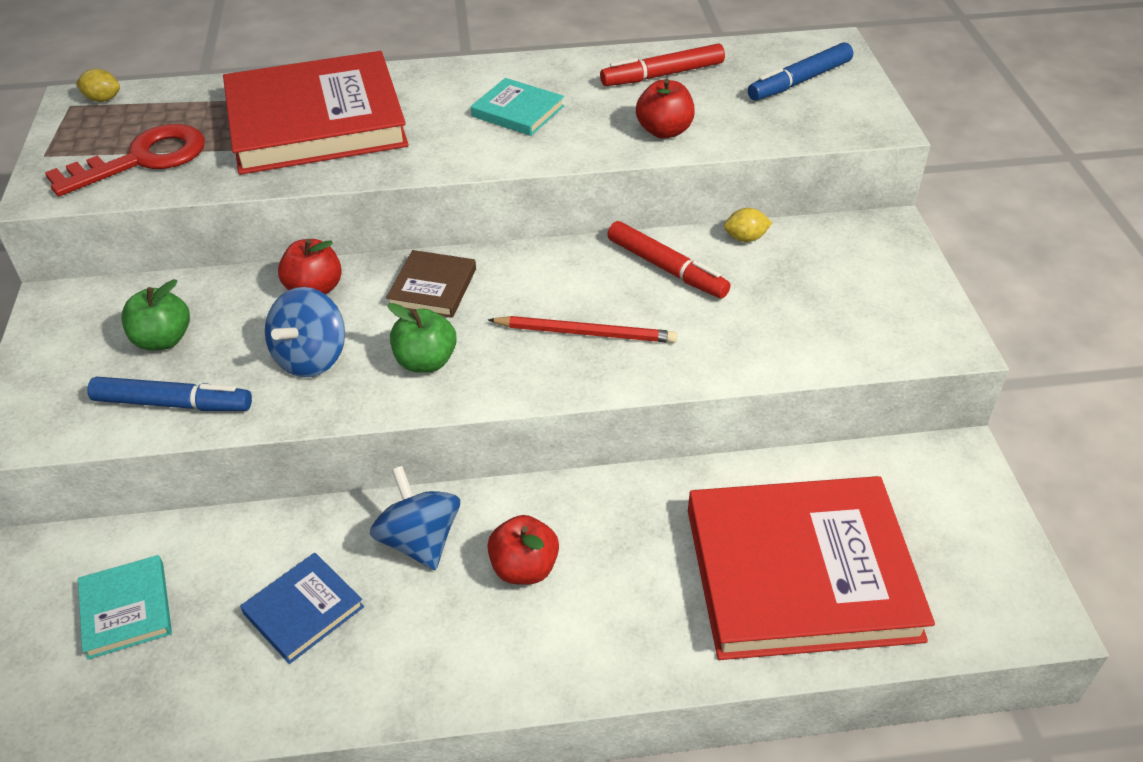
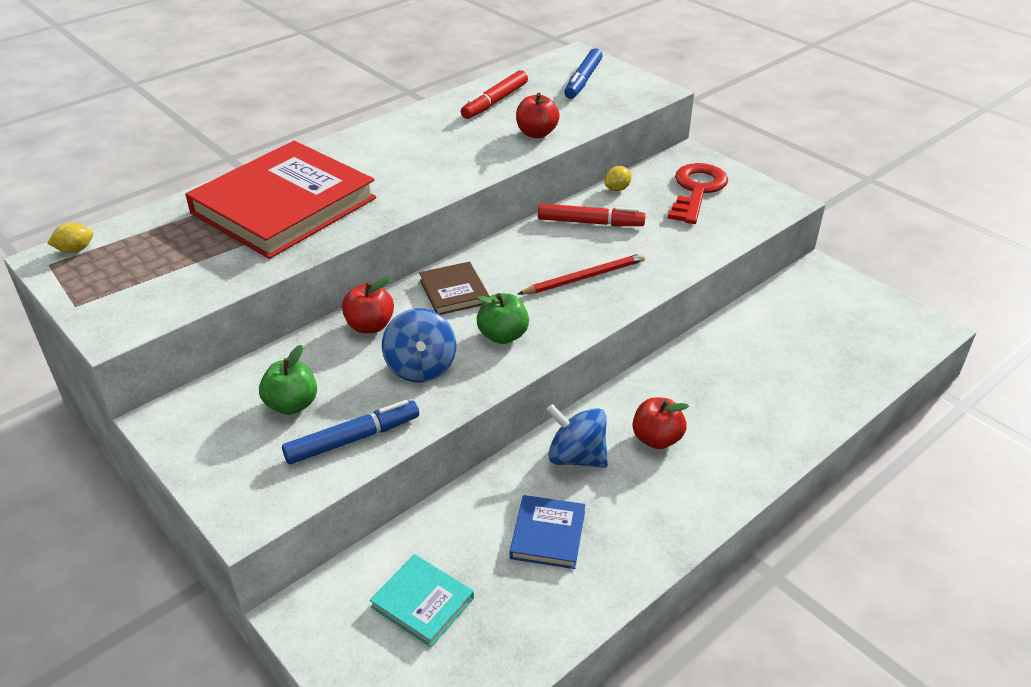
camera: 35 degrees left, 5 degrees down
(142, 160) = (172, 277): red key -> red key (697, 190)
(518, 111) = (426, 152): turquoise book -> none
(801, 573) = (805, 365): red book -> none

